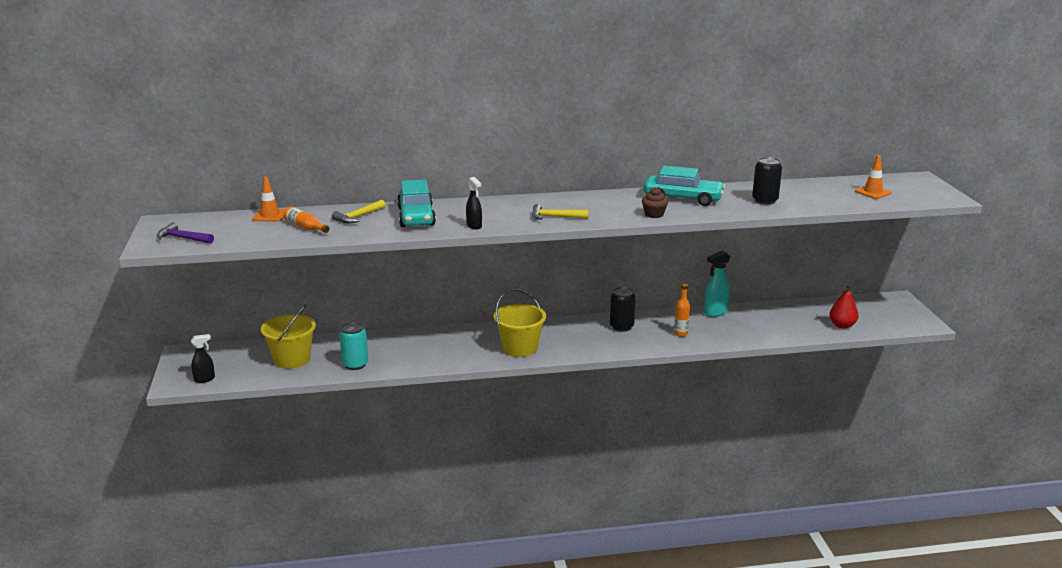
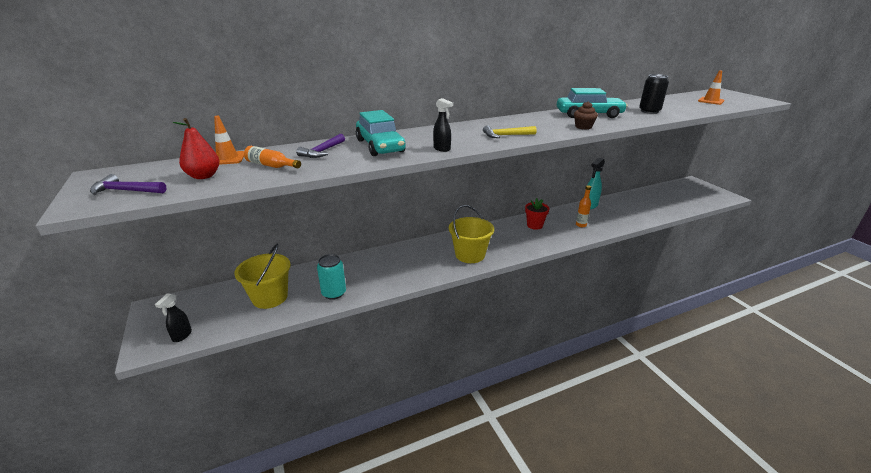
camera: 15 degrees left, 5 degrees up
(205, 379) = (182, 336): black spray bottle -> black spray bottle turned 150 degrees clockwise
(358, 217) = (323, 151): yellow hammer -> purple hammer
(621, 327) = (534, 225): black can -> red flower pot
(842, 325) = (680, 204): red pear -> red pear (203, 176)

